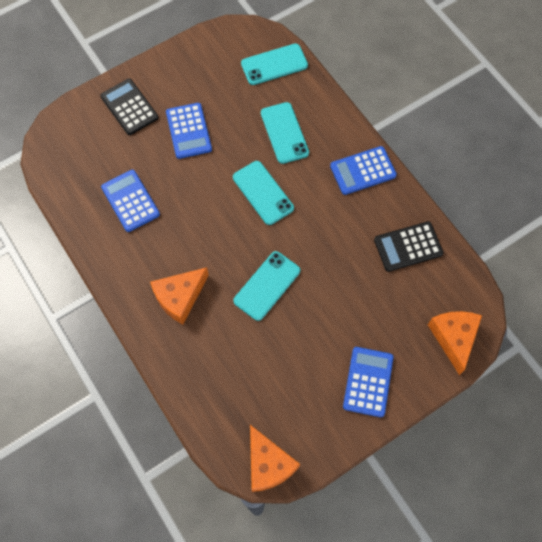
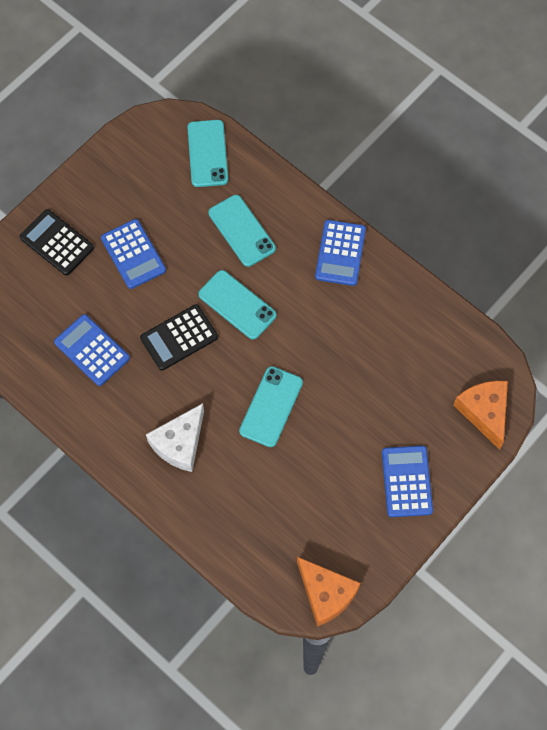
camera: 15 degrees left, 0 degrees up
(180, 297) = (180, 443): orange cheese -> white cheese
(274, 64) = (207, 153): turquoise phone -> turquoise phone turned 60 degrees counterclockwise
(362, 171) = (340, 253): blue calculator -> blue calculator turned 45 degrees counterclockwise
(408, 246) = (411, 326): black calculator -> black calculator (179, 337)

